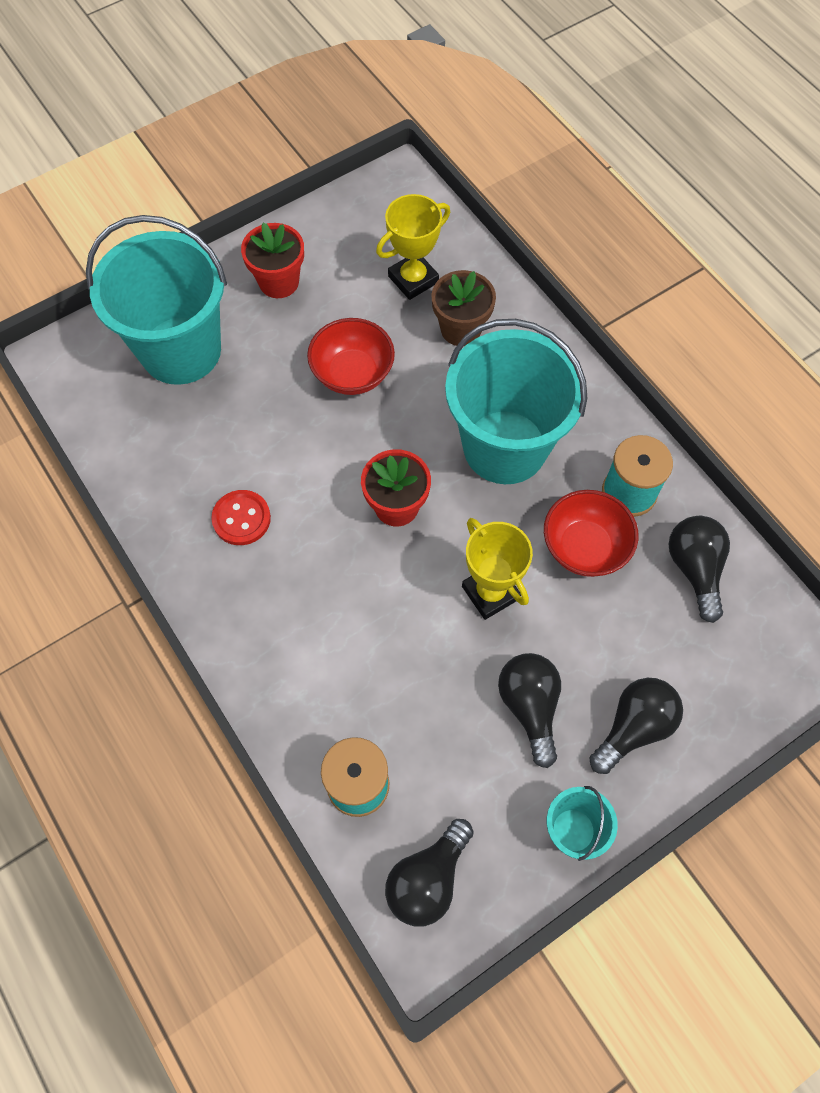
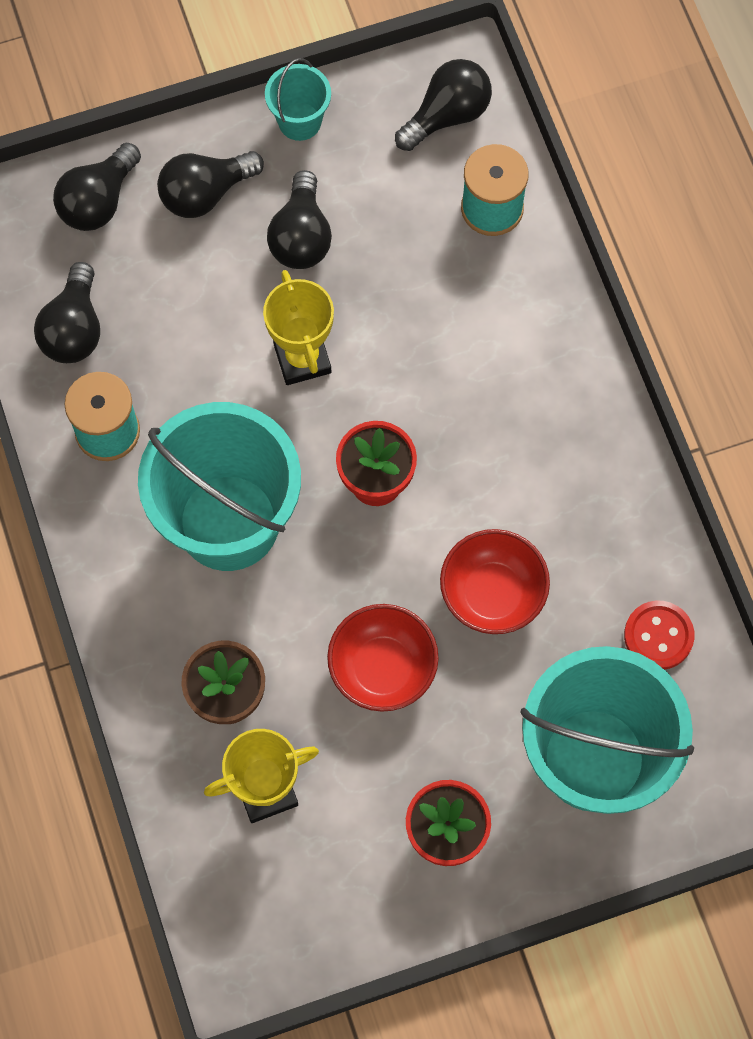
camera: 165 degrees left, 5 degrees up
(241, 519) = (556, 511): red button -> red button (658, 636)
(584, 547) = (182, 382): red bowl -> red bowl (492, 594)
(727, 693) = (98, 201): none -> black light bulb

